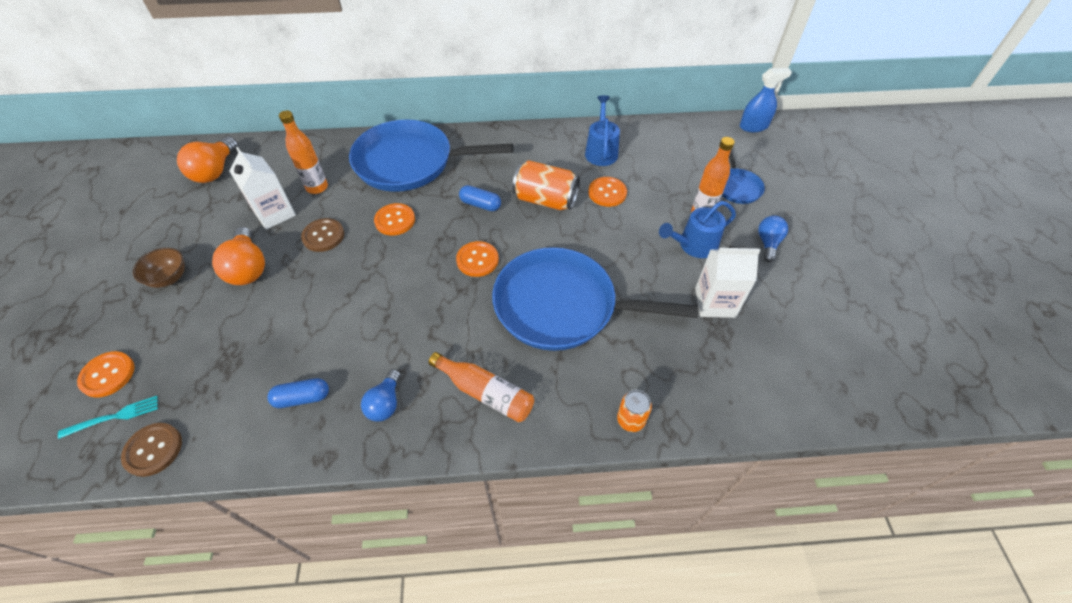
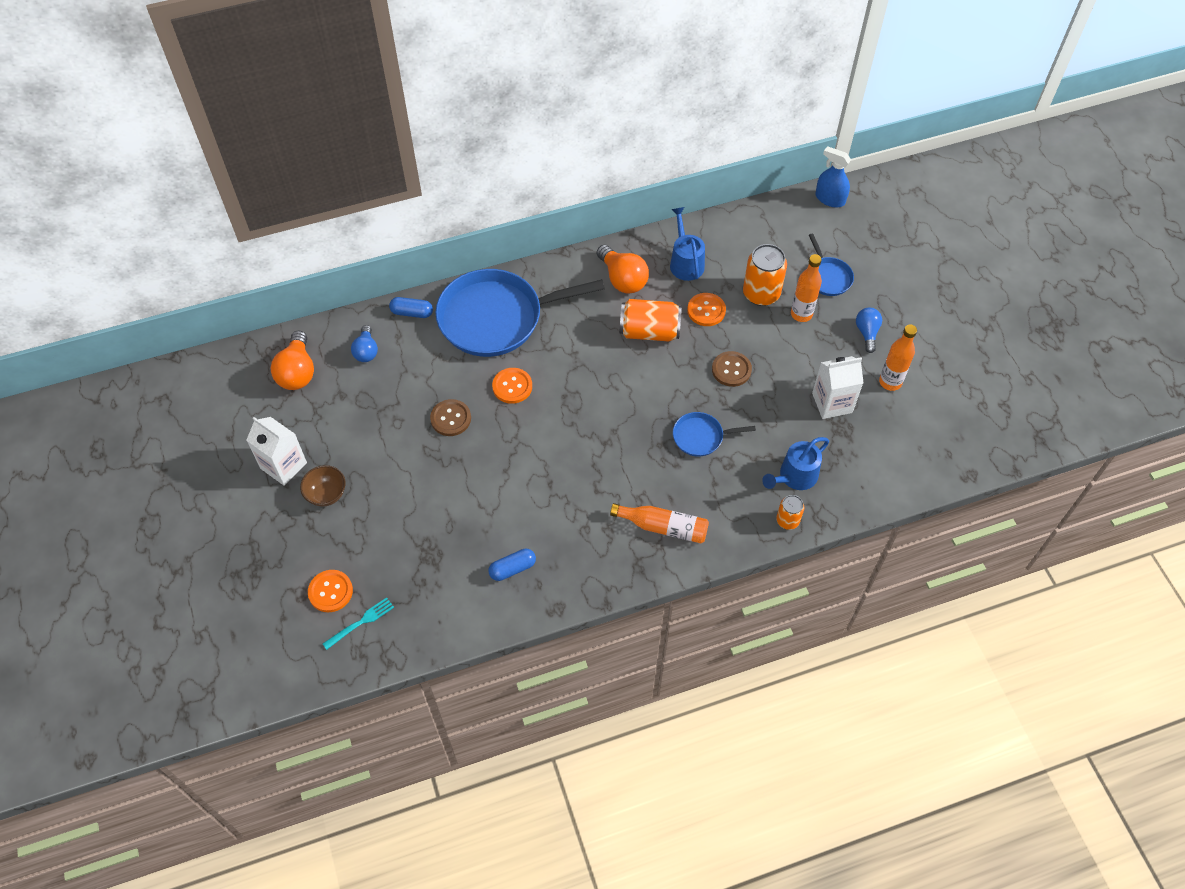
camera: 15 degrees left, 5 degrees up
(153, 450) = (412, 638): brown button -> brown button (731, 370)
(248, 268) = (396, 467): orange light bulb -> orange light bulb (622, 279)
(275, 213) = (389, 406): white carton -> white carton (283, 465)
(317, 187) = (415, 367): orange bottle -> orange bottle (890, 382)
(385, 403) = (584, 556): blue light bulb -> blue light bulb (366, 351)
(477, 260) = (609, 410): orange button -> none
(480, 204) = (588, 350): blue capsule -> blue capsule (412, 312)
(561, 306) = (700, 437): blue pan -> blue pan, size x0.46
(666, 189) = (761, 293): none -> orange can
(694, 245) = (801, 350): blue watering can -> blue watering can (795, 476)
(753, 126) = (830, 199): blue spray bottle -> blue spray bottle turned 120 degrees counterclockwise

